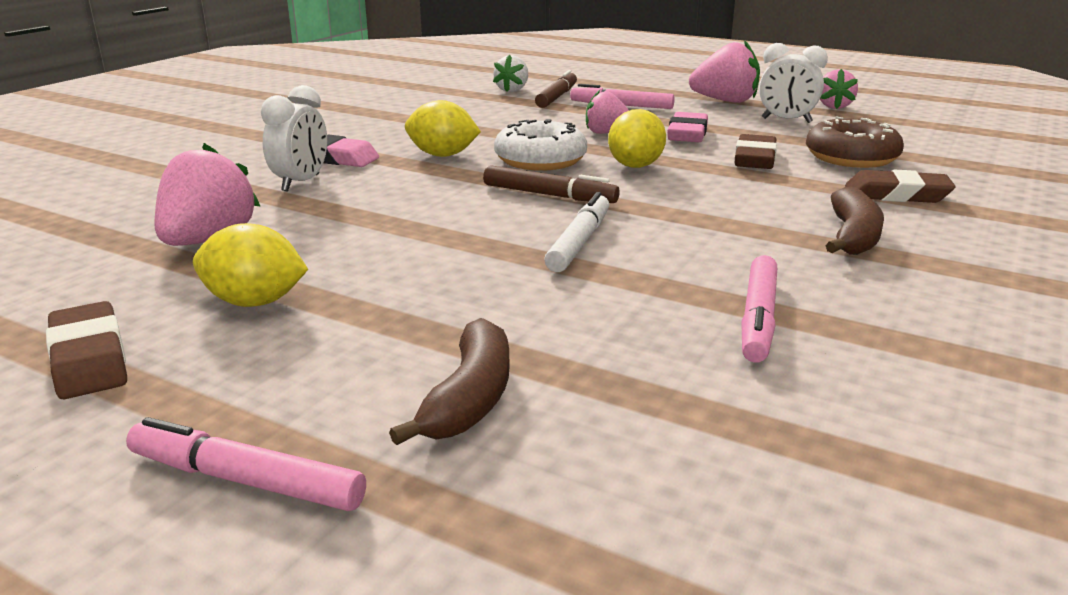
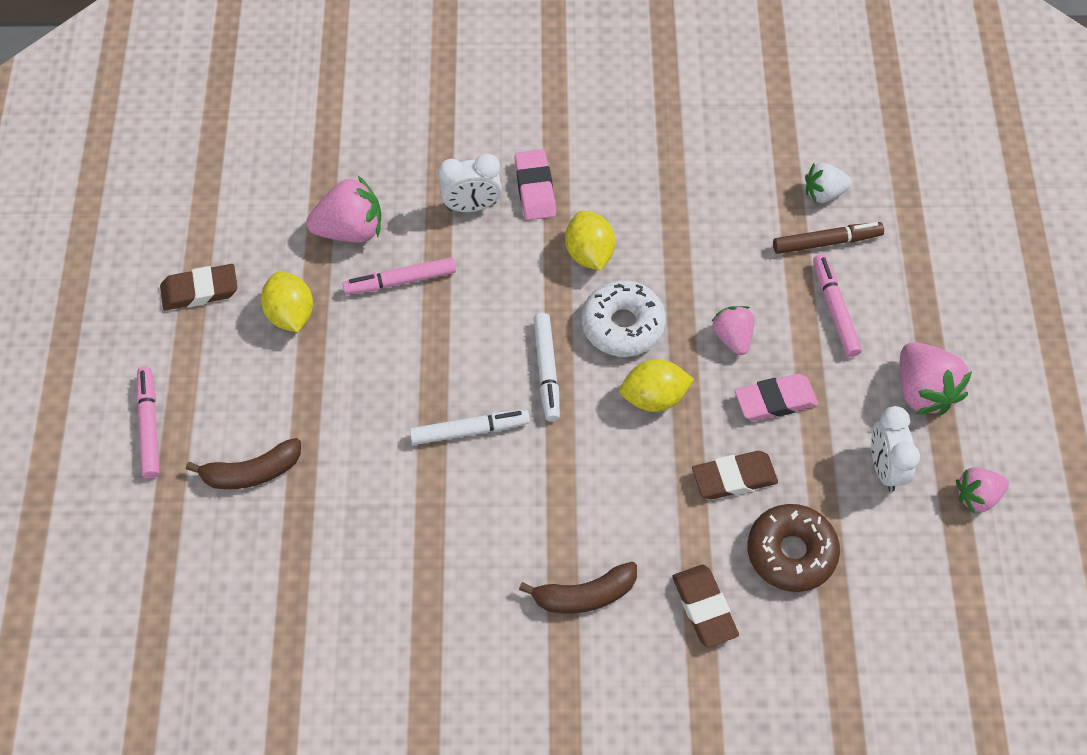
camera: 60 degrees right, 35 degrees up
(89, 359) = (200, 291): brown eraser -> brown eraser turned 45 degrees clockwise
(549, 195) = (547, 370): brown marker -> white marker
(758, 318) = (413, 573): pink marker -> pink marker (400, 281)

